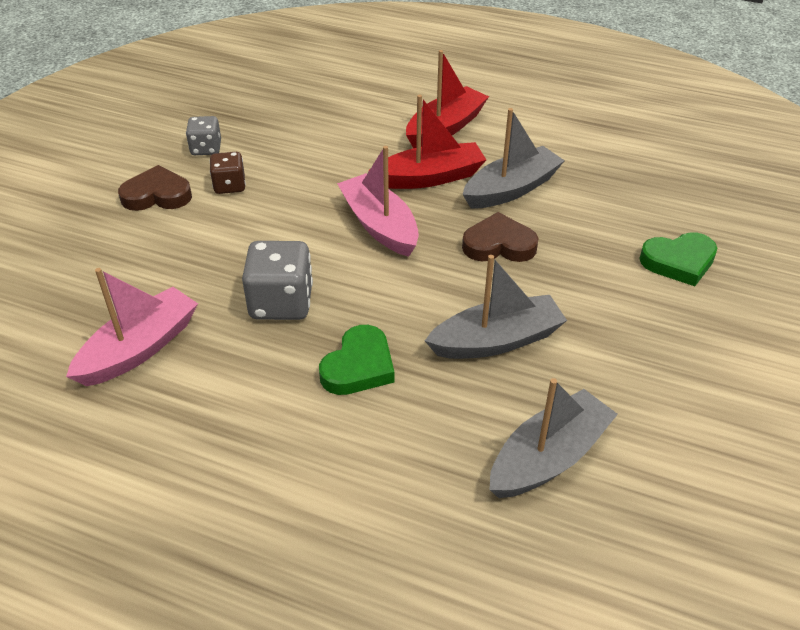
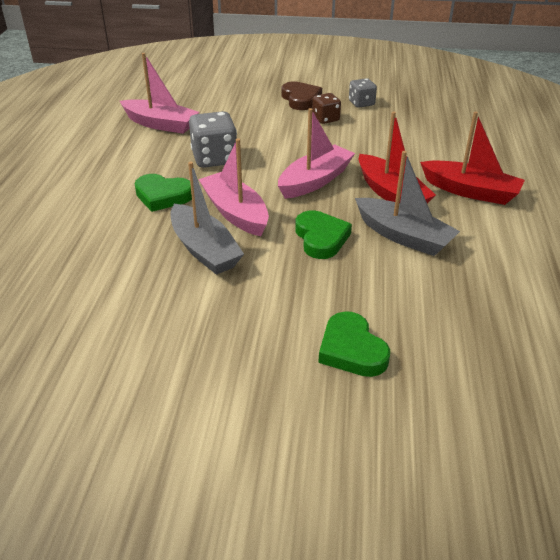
camera: 75 degrees right, 5 degrees down
(425, 303) = (235, 213): none -> pink boat
(499, 245) = (321, 238): brown heart -> green heart
(549, 457) = (88, 286): grey boat -> none

